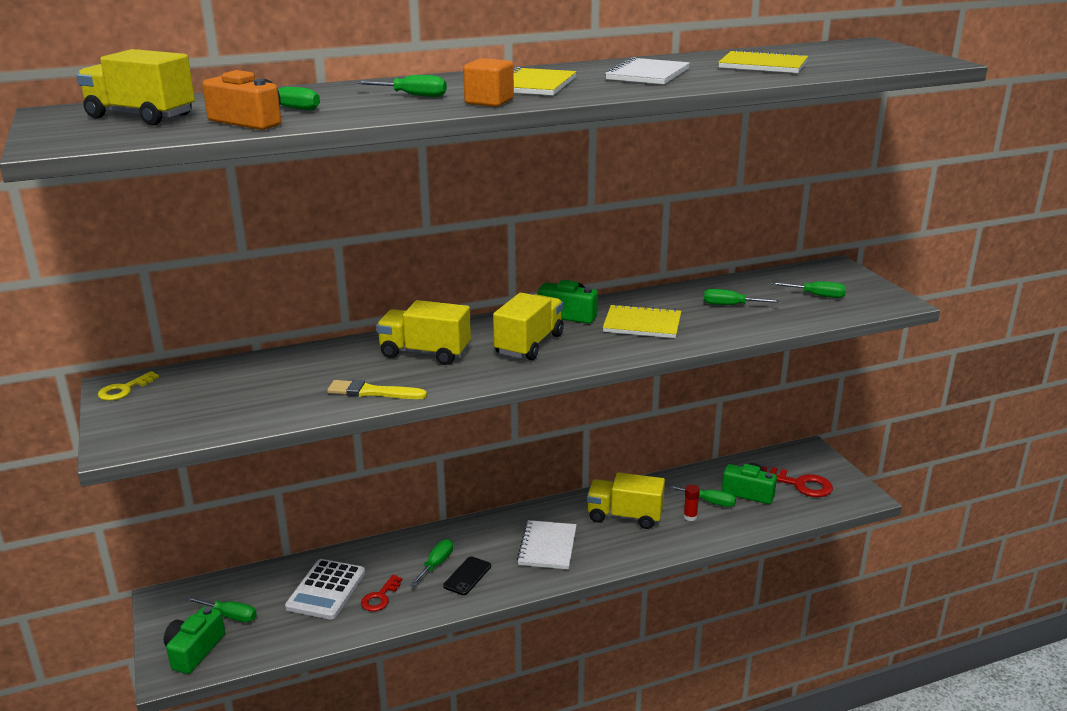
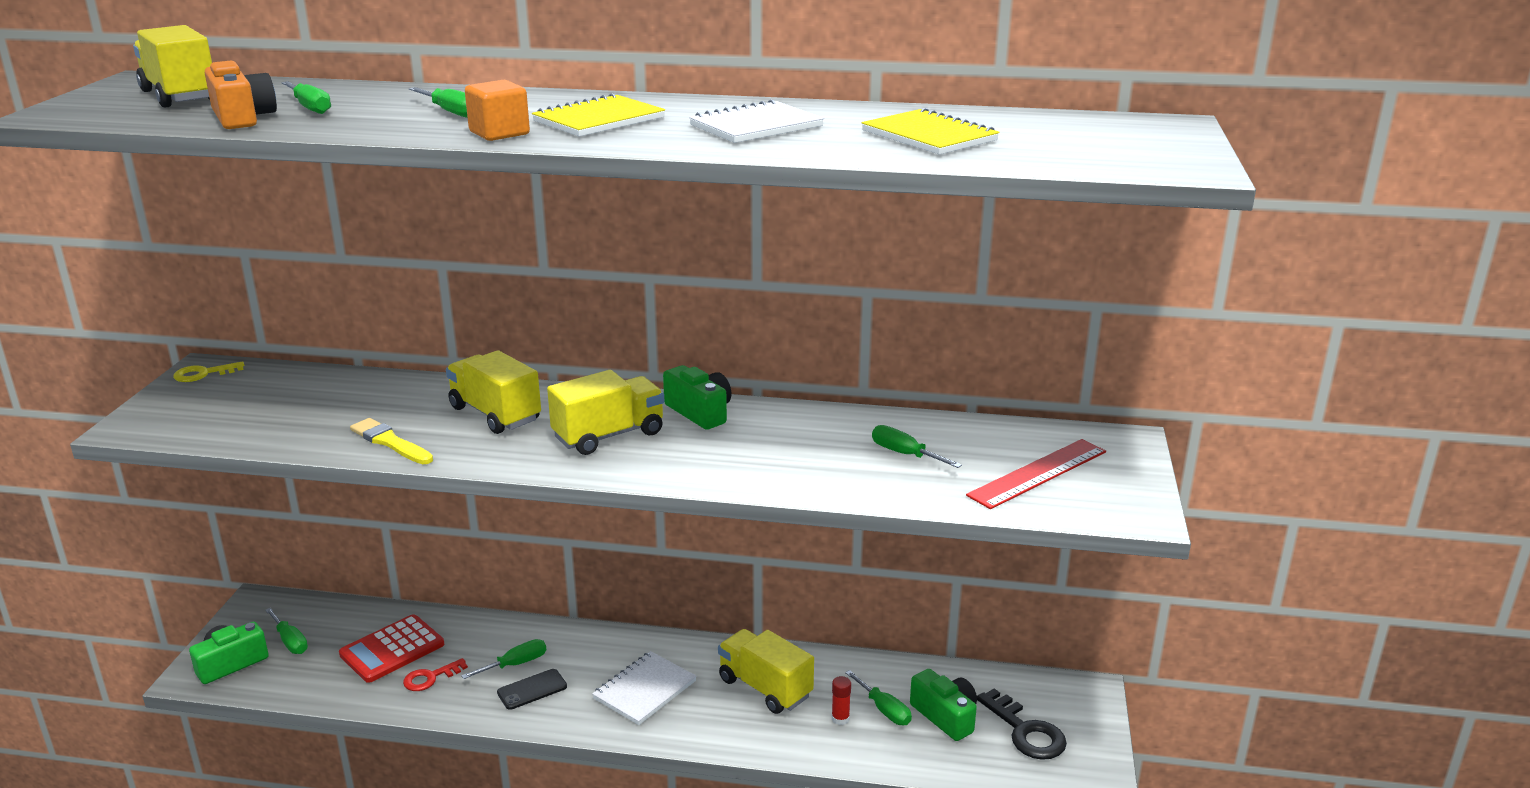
camera: 30 degrees right, 0 degrees up
(326, 590) = (392, 649): white calculator -> red calculator
(642, 324) = (764, 447): yellow notebook -> none
(800, 484) = (1025, 731): red key -> black key
(817, 295) = (1037, 473): green screwdriver -> red ruler

